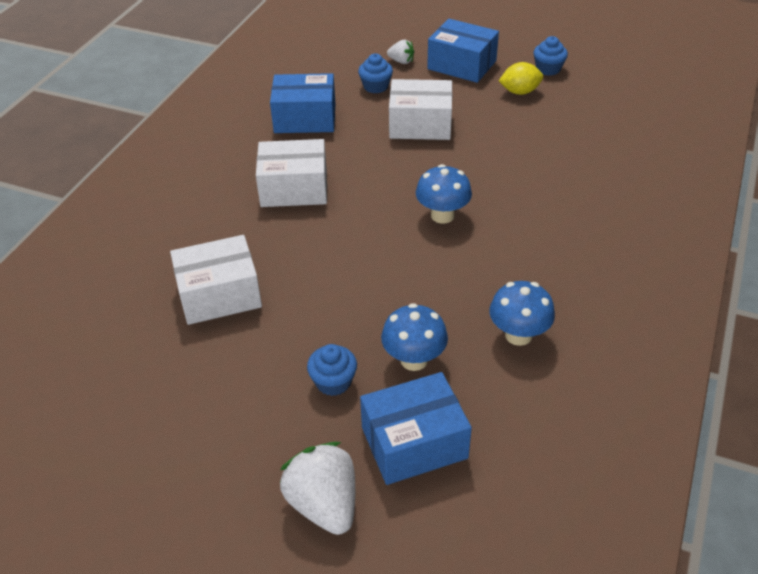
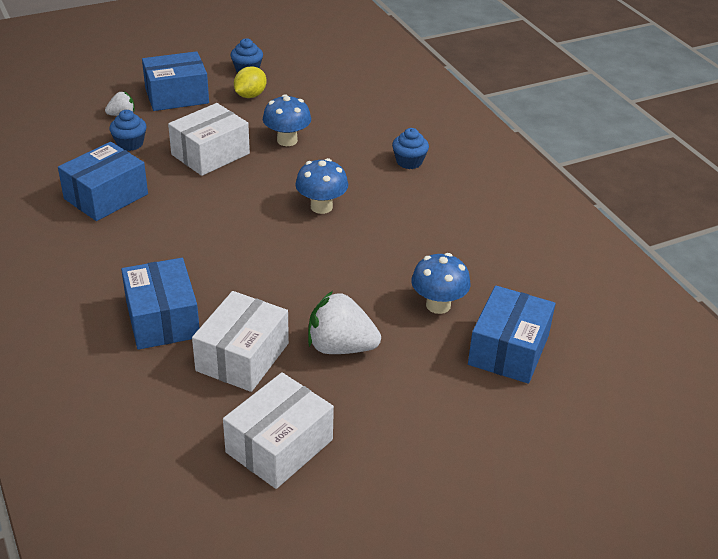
camera: 50 degrees left, 5 degrees down
(212, 231) = (162, 319): none -> blue box
(294, 188) = (181, 251): white box -> white box (279, 446)
(324, 504) = (511, 422): white strawberry -> white strawberry (340, 347)
(333, 382) = (410, 353): blue cupcake -> blue cupcake (409, 162)
(518, 335) = (475, 250): blue mushroom -> blue mushroom (287, 140)

